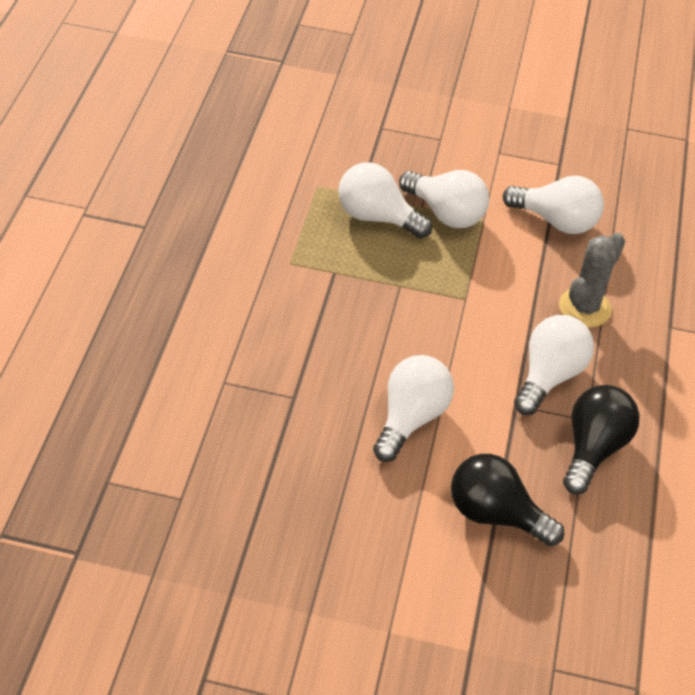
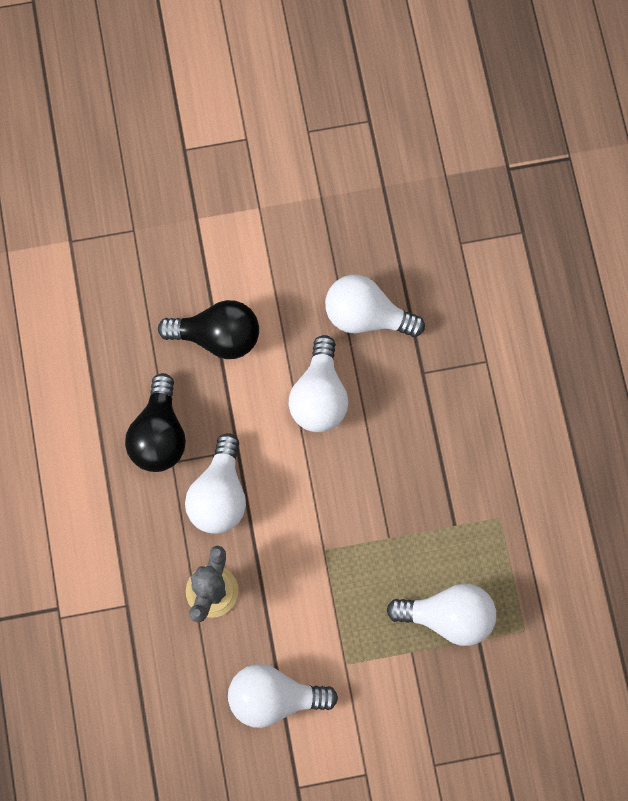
camera: 160 degrees right, 25 degrees up
(446, 213) = (385, 654): white light bulb -> white light bulb (366, 316)

